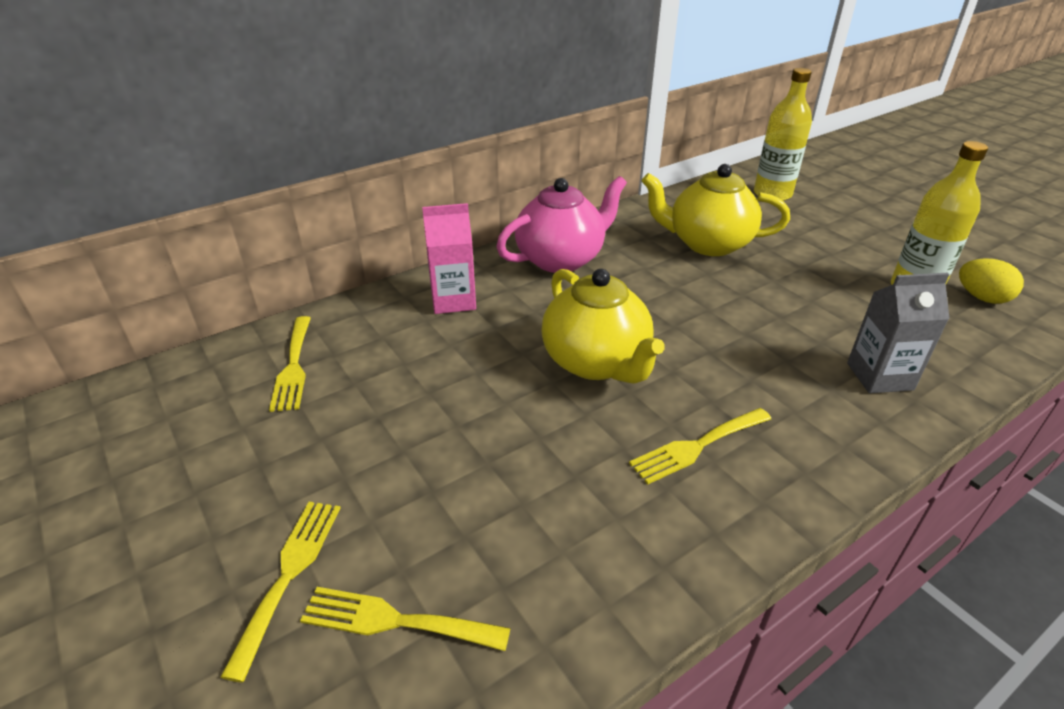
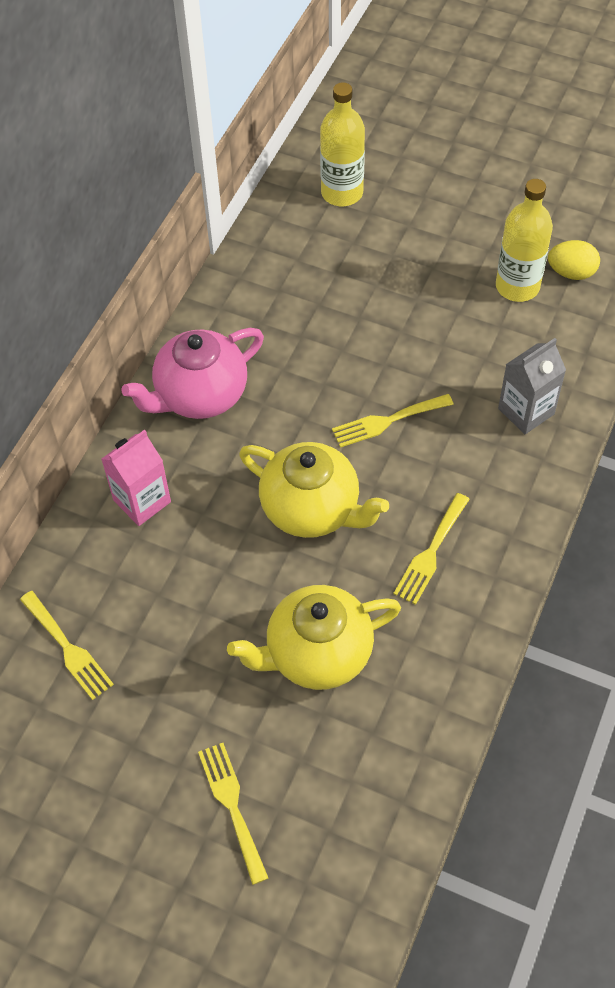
camera: 30 degrees left, 20 degrees up
(395, 621) = (324, 792): yellow fork -> yellow fork (387, 421)
(561, 259) = (200, 395): pink teapot -> pink teapot turned 150 degrees counterclockwise
(707, 244) = (320, 305): yellow teapot -> yellow teapot (317, 654)

